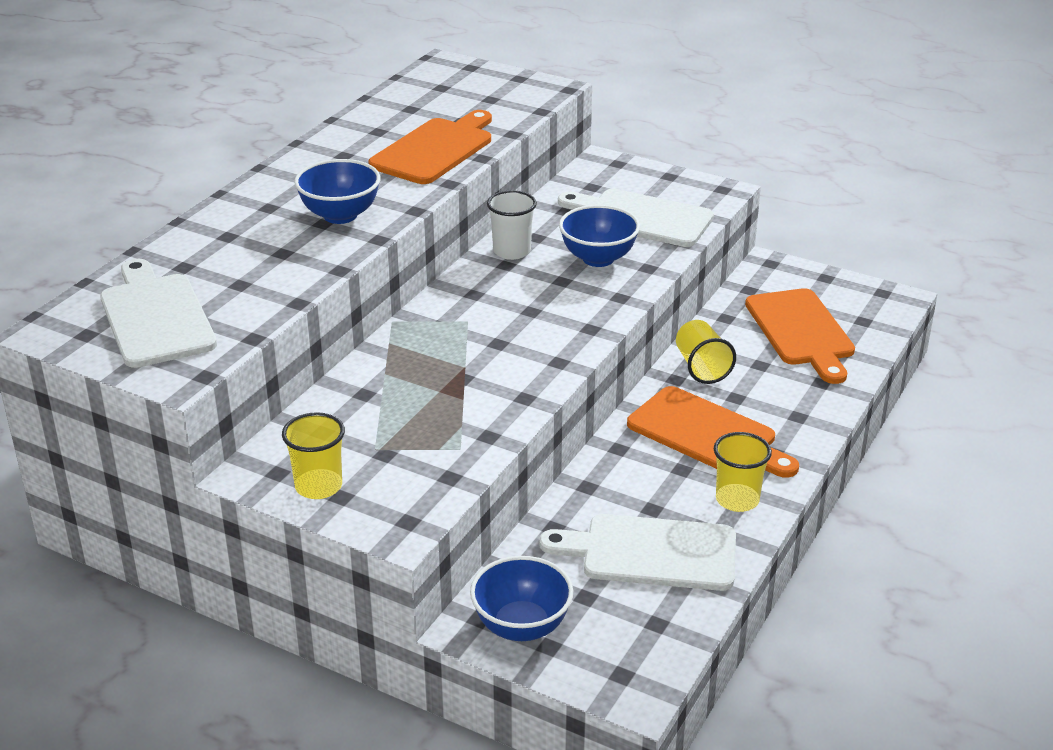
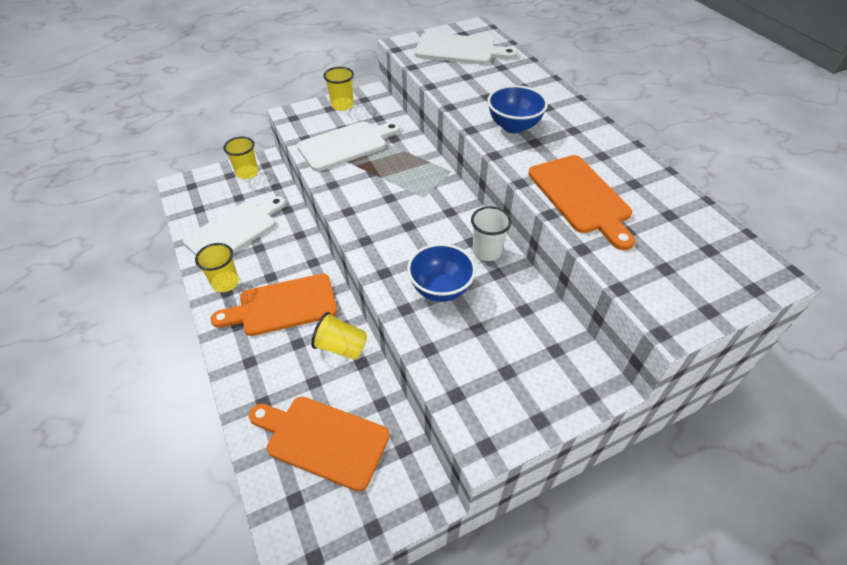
camera: 125 degrees right, 15 degrees up
(521, 626) = (247, 173): blue bowl -> yellow cup
(641, 218) = (479, 350): white cutting board -> white cutting board (346, 145)

